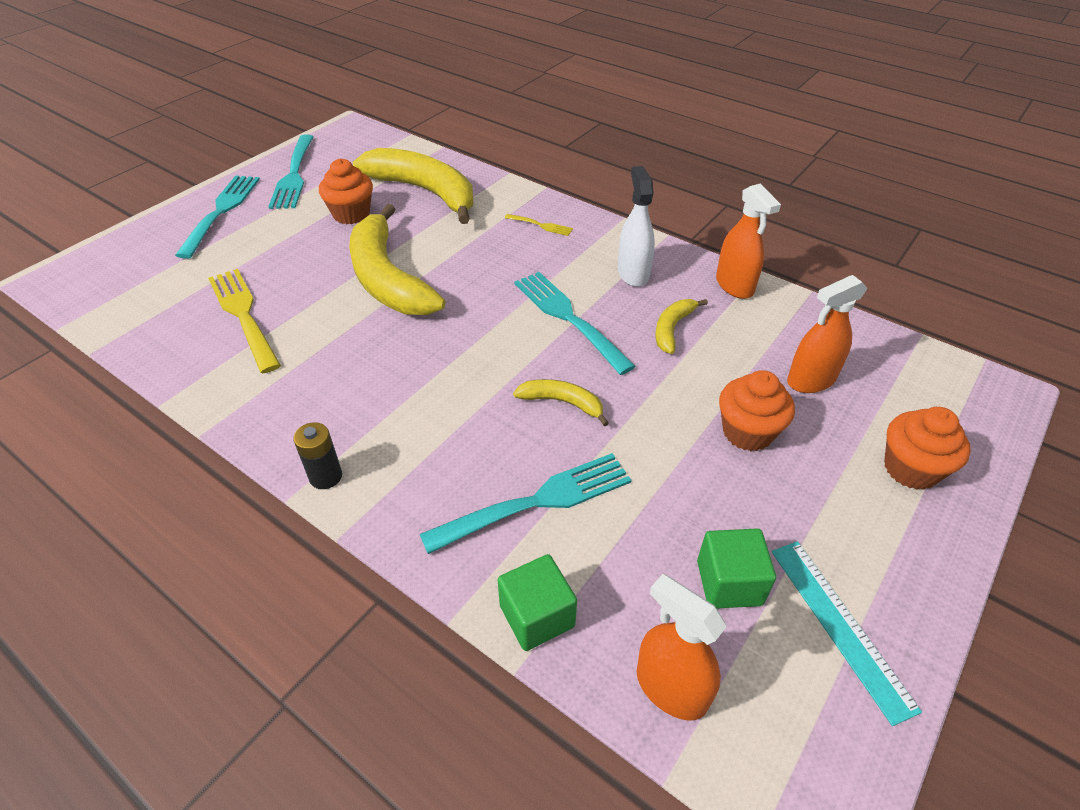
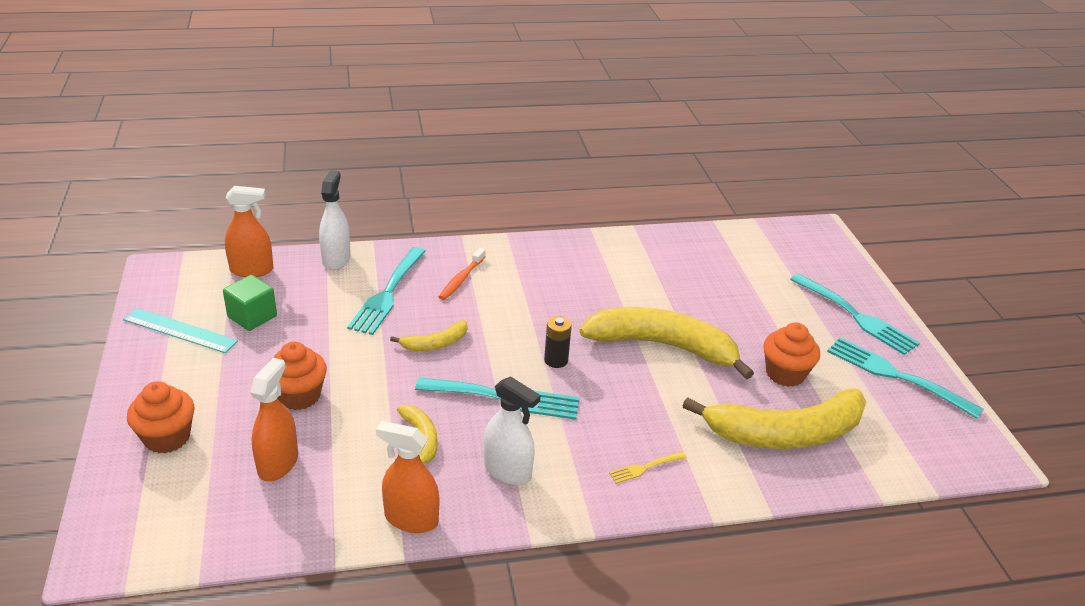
camera: 130 degrees right, 10 degrees down
(243, 315) = (689, 275): yellow fork -> none
(326, 476) = (504, 246): black battery -> black battery (556, 360)
(437, 463) = (461, 279): none -> orange toothbrush
(537, 616) = (336, 259): green cube -> white spray bottle

